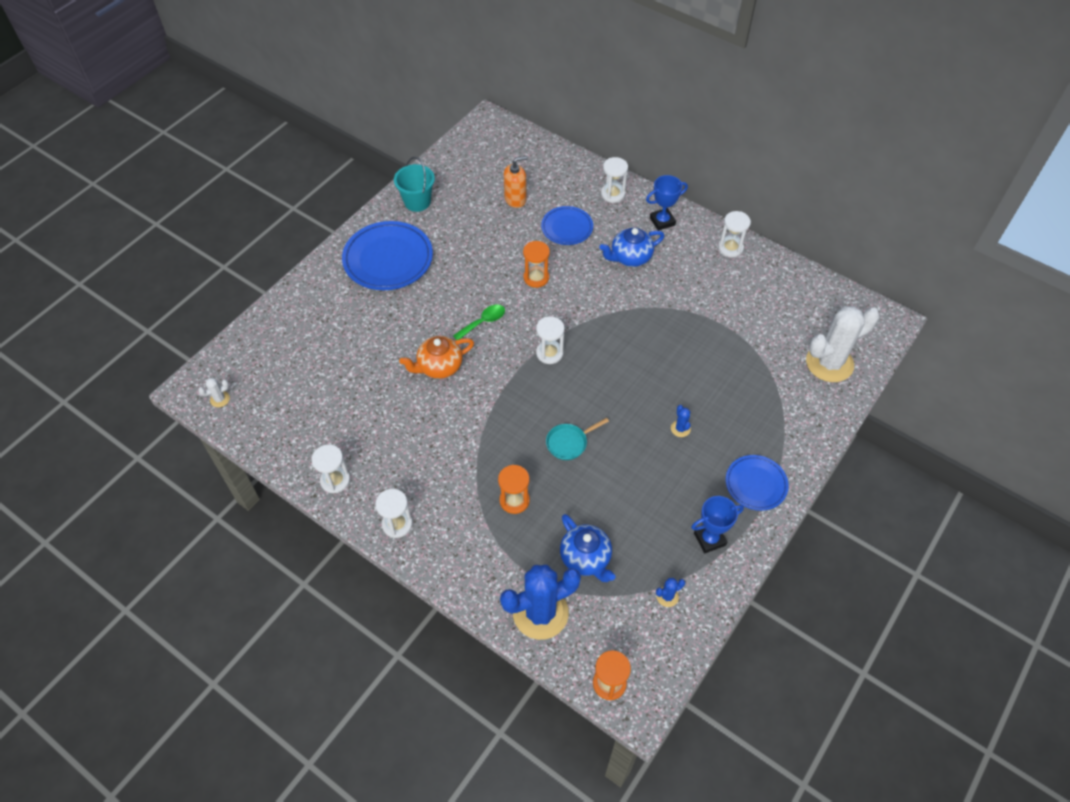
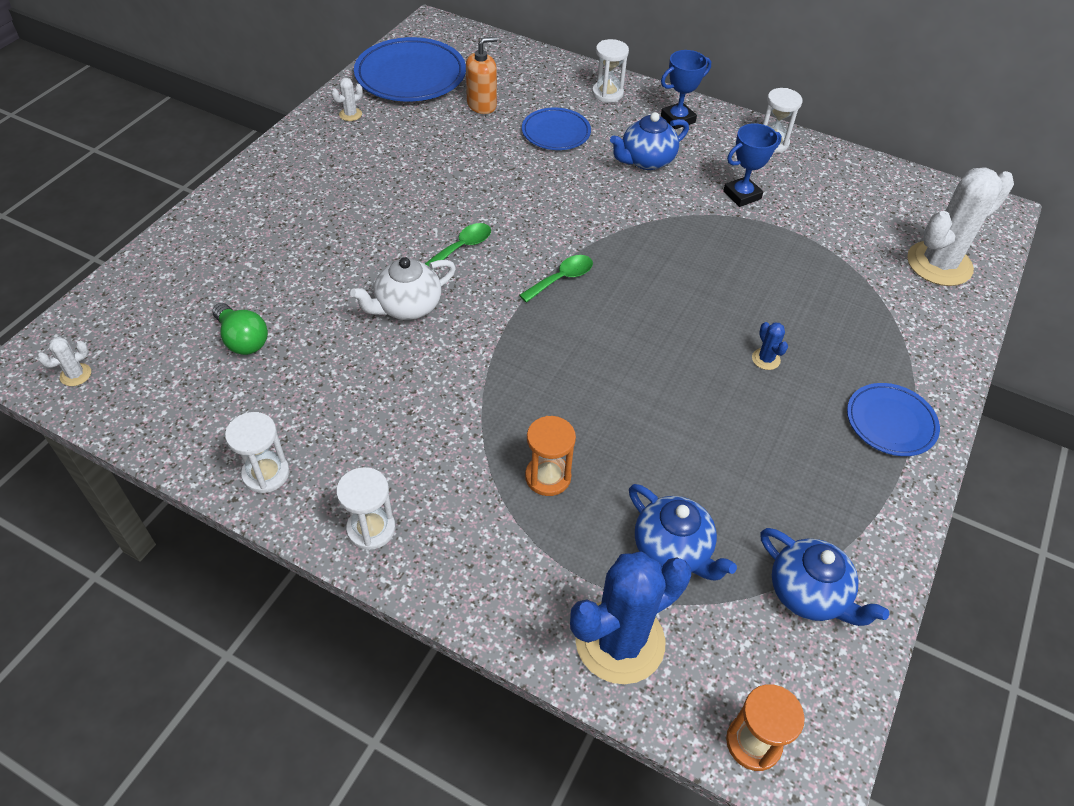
camera: 10 degrees left, 5 degrees down
(327, 382) = (243, 340): none -> green light bulb
(388, 259) = (317, 181): blue plate -> blue plate (410, 75)
(417, 202) = (350, 114): turquoise bucket -> white cactus
(439, 367) = (407, 307): orange teapot -> white teapot
(536, 278) = (526, 191): orange hourglass -> none
(549, 353) = (562, 279): white hourglass -> green spoon
(569, 443) = (613, 391): turquoise pan -> none
(667, 596) = (809, 594): blue cactus -> blue teapot
(709, 539) = (847, 503): blue trophy -> blue trophy (742, 195)

